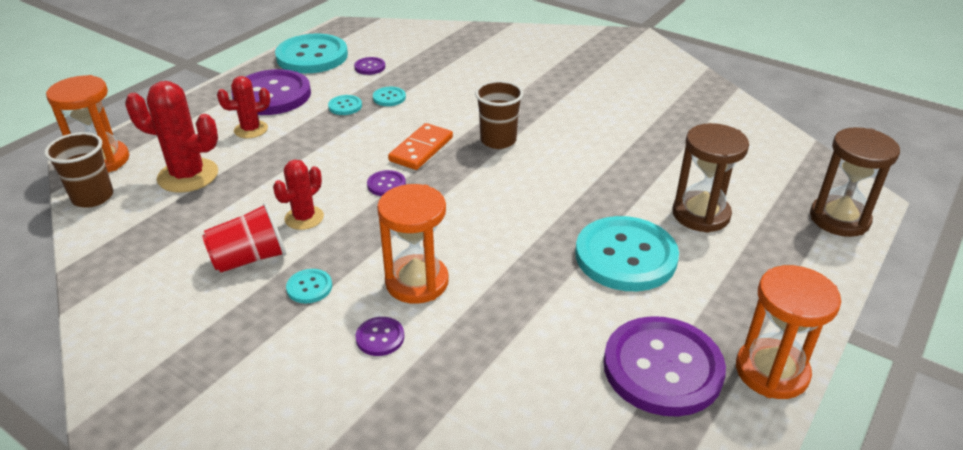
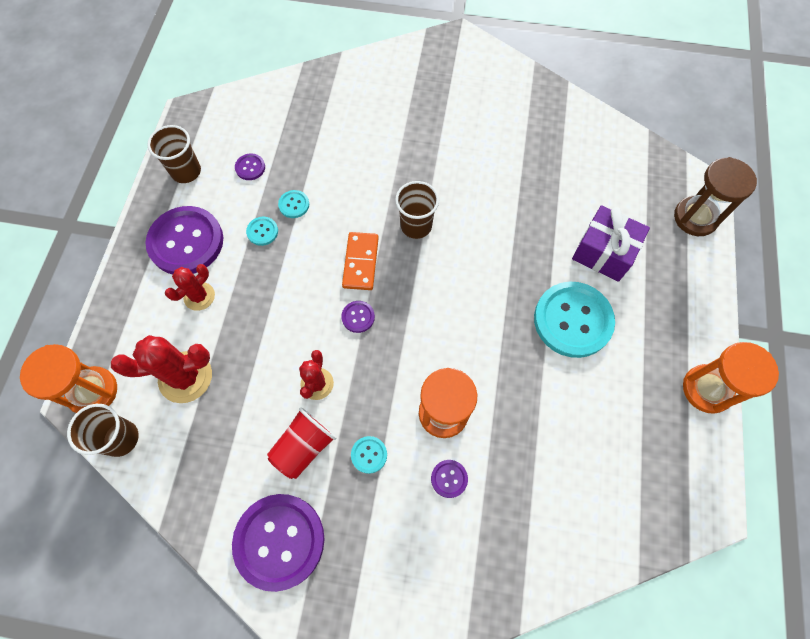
camera: 25 degrees left, 30 degrees up
(312, 56) = (186, 171): turquoise button -> brown cup
(662, 368) = (642, 418): purple button -> purple button (279, 541)
(701, 214) = (603, 252): brown hourglass -> purple gift

